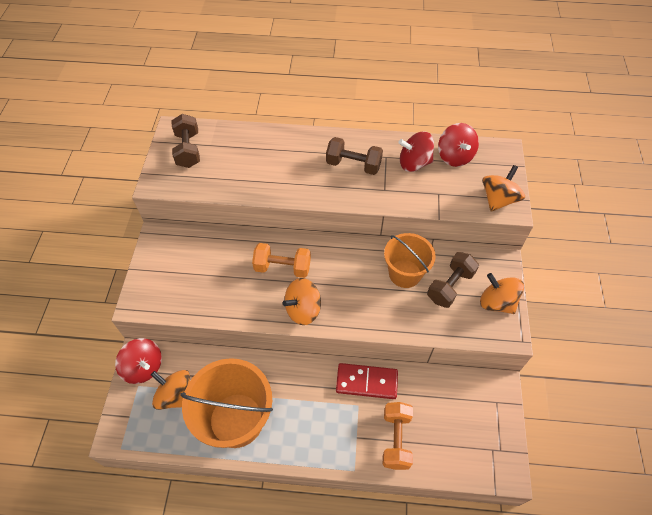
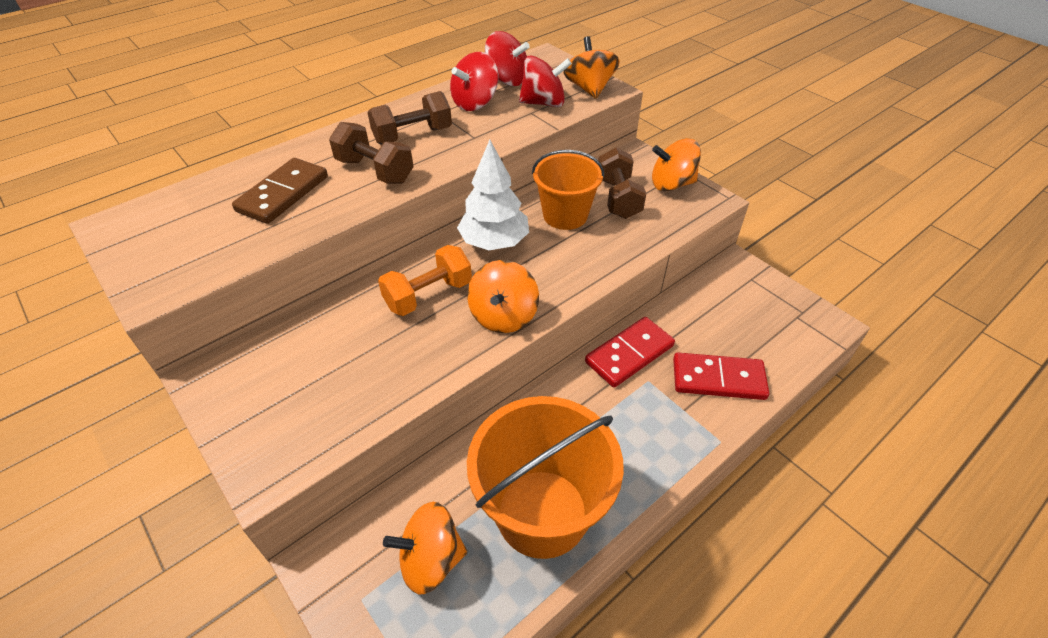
camera: 45 degrees left, 10 degrees down
(144, 367) = (343, 570): red spinning top -> red spinning top (543, 103)
(188, 150) = (164, 232): brown dumbbell -> brown dumbbell (375, 171)
(254, 161) = (283, 194): none -> brown domino
(347, 261) = (494, 242): none -> white tree
(396, 439) = (718, 379): orange dumbbell -> red domino

